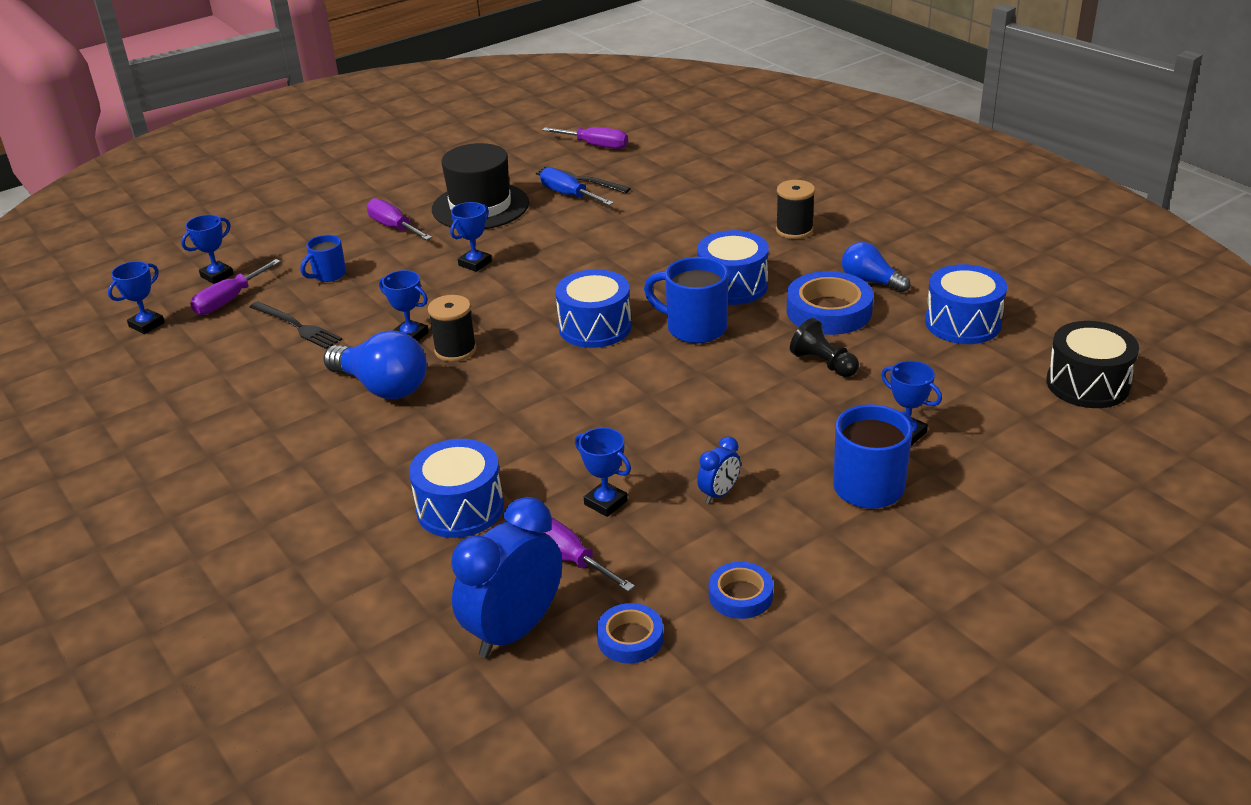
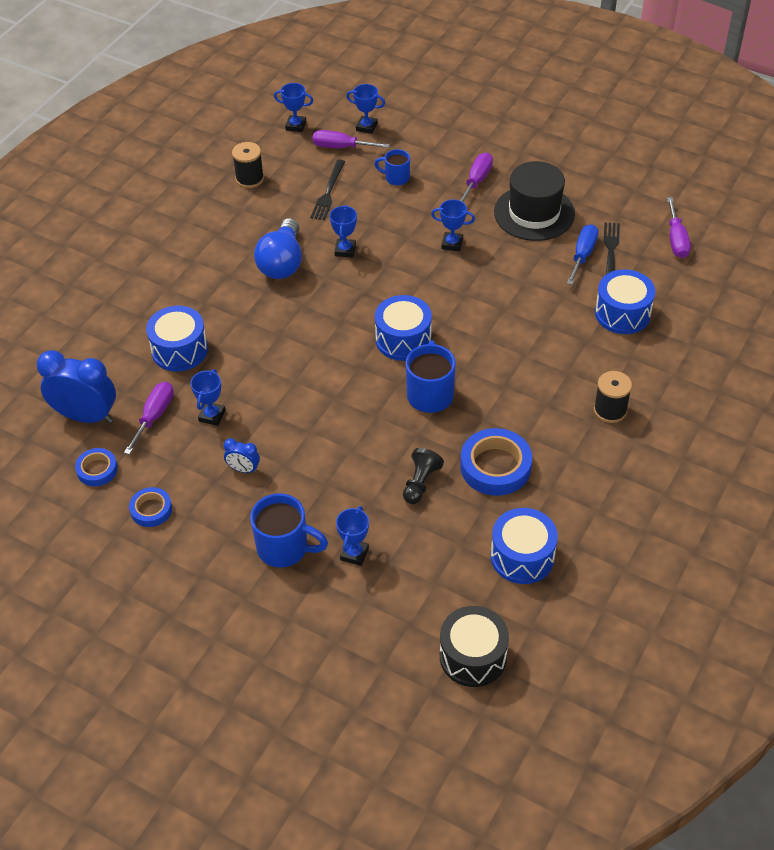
camera: 65 degrees right, 15 degrees up
(455, 350) = (339, 279): black spool -> black spool (249, 179)
(732, 286) = (501, 398): blue drum -> blue drum (622, 313)
(870, 282) = (554, 481): blue light bulb -> none

